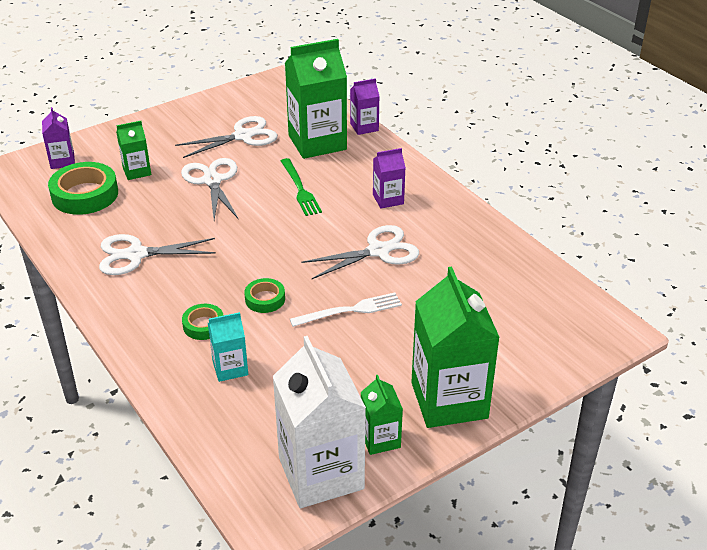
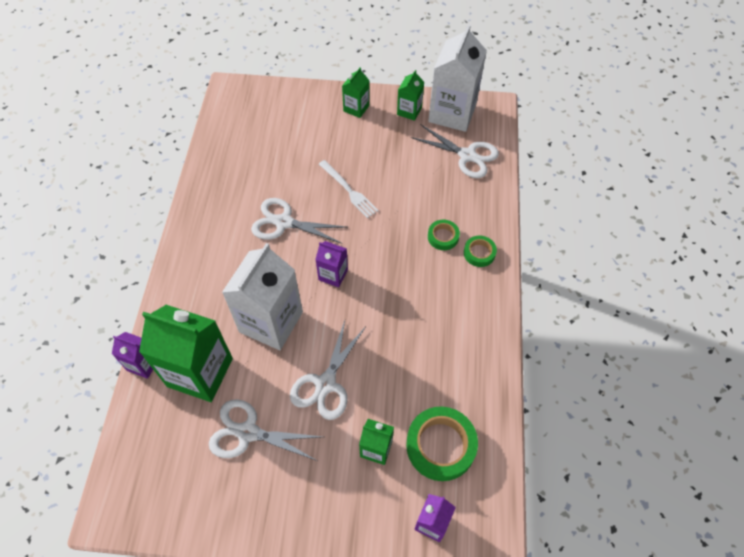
camera: 140 degrees left, 20 degrees up
(136, 255) = (444, 334): white scissors -> white scissors (467, 155)
(230, 368) = (450, 196): turquoise carton -> none
(265, 299) = (389, 232): green tape -> green tape (479, 253)
(300, 189) = (271, 322): green fork -> white carton
(350, 310) = (348, 190): white fork -> white fork turned 150 degrees counterclockwise
(388, 199) = (225, 264): purple carton -> purple carton (333, 275)
(449, 400) = (356, 108): green carton -> green carton, size x0.50

